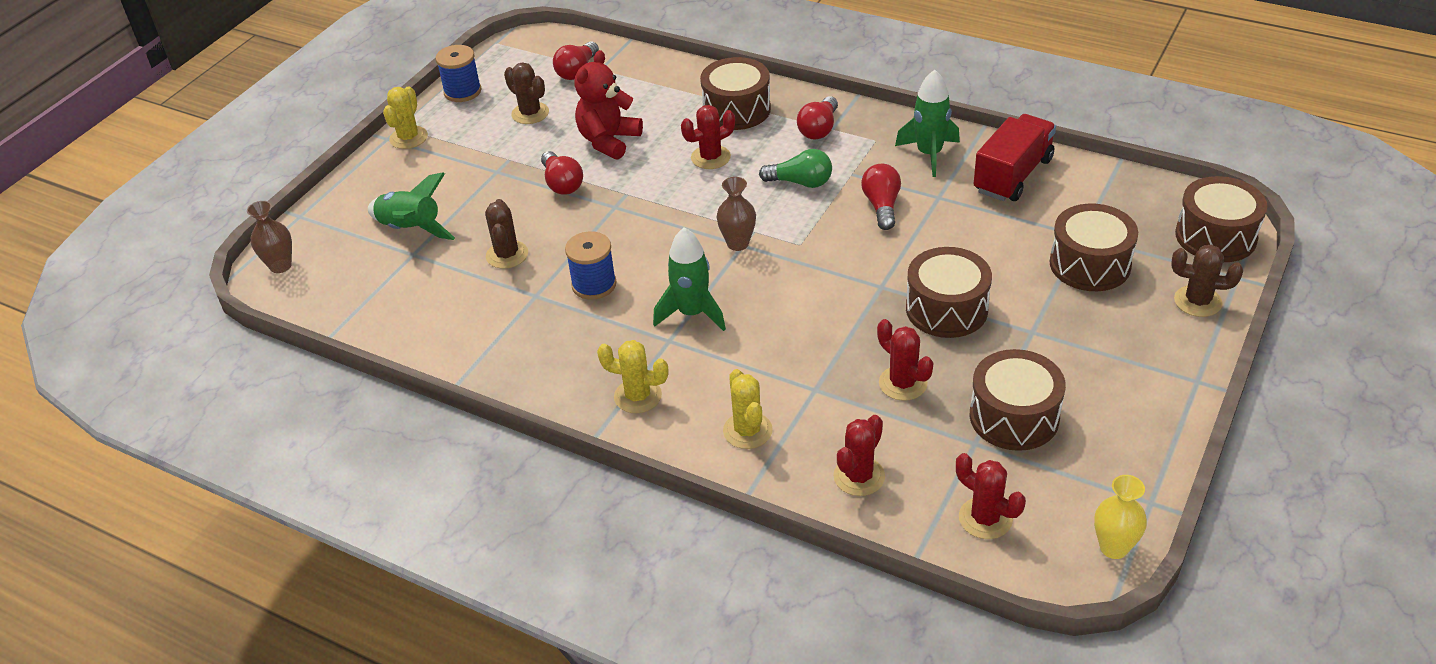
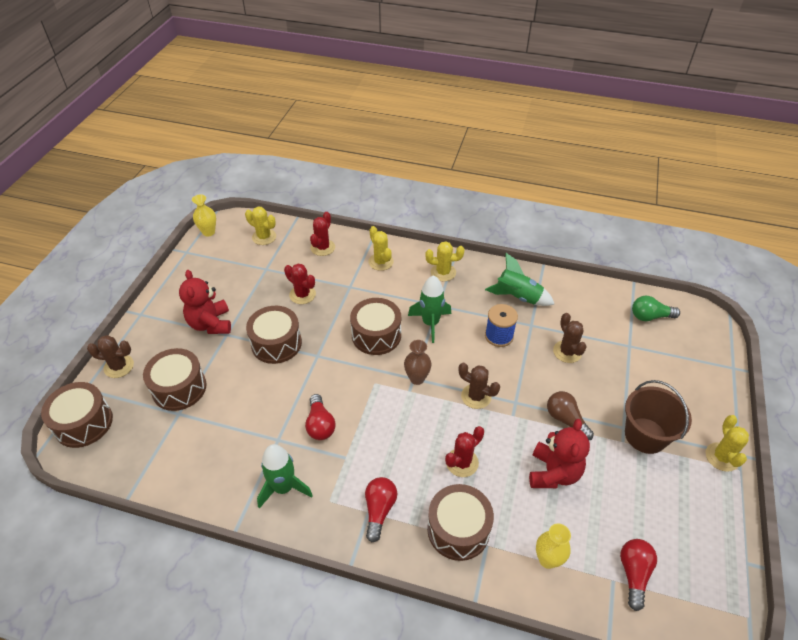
camera: 165 degrees right, 5 degrees up
(280, 266) = (706, 327): brown vase -> none
(411, 229) = (646, 365): green rocket -> green rocket (518, 297)
(462, 91) = (722, 526): blue spool -> none
(477, 162) = (645, 435): none -> brown bucket
(530, 113) = (640, 501): brown cactus -> brown cactus (476, 396)
(562, 184) = (566, 420): red light bulb -> brown light bulb
(654, 85) = (547, 559): none -> yellow vase
(800, 182) = (384, 442): green light bulb -> green light bulb (650, 316)
(985, 518) = (264, 237): red cactus -> yellow cactus
(1013, 175) = (218, 470): red truck -> none
(1014, 417) = (244, 283): brown drum -> brown drum (376, 335)
(1063, 350) = (210, 324): none -> red teddy bear

